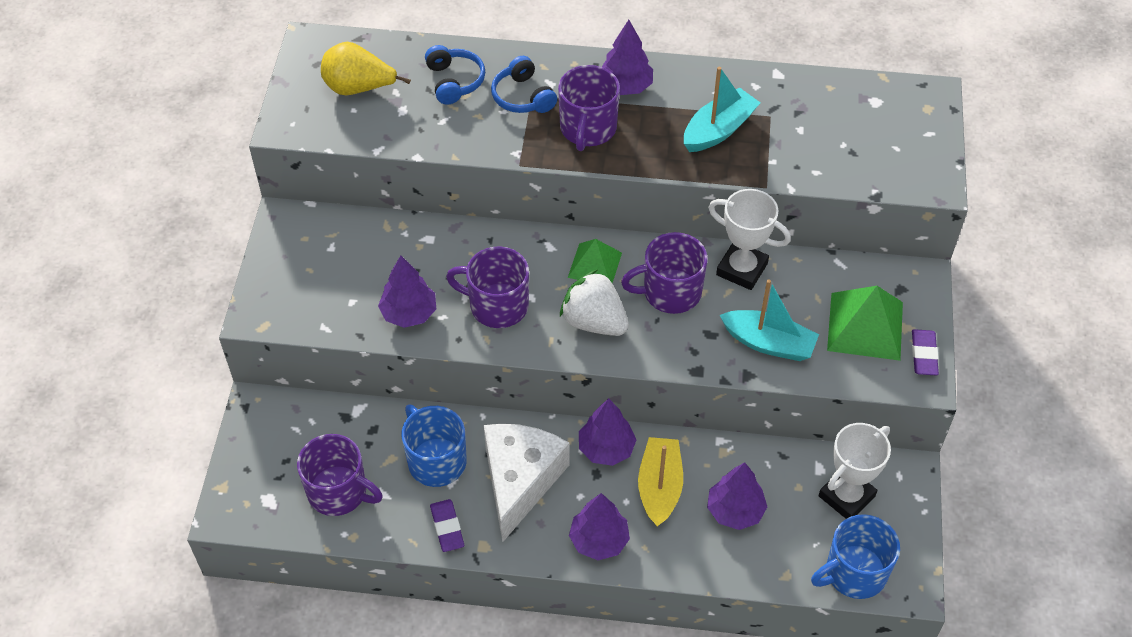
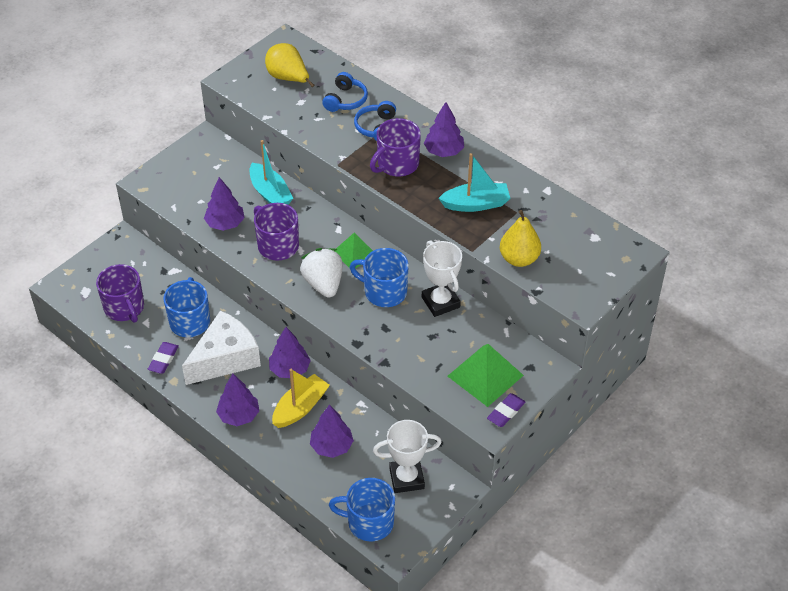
camera: 35 degrees right, 5 degrees down
(670, 292) = (384, 292): purple mug -> blue mug
(768, 343) = (415, 352): turquoise boat -> turquoise boat (270, 193)
(823, 169) = (519, 259): none -> yellow pear

